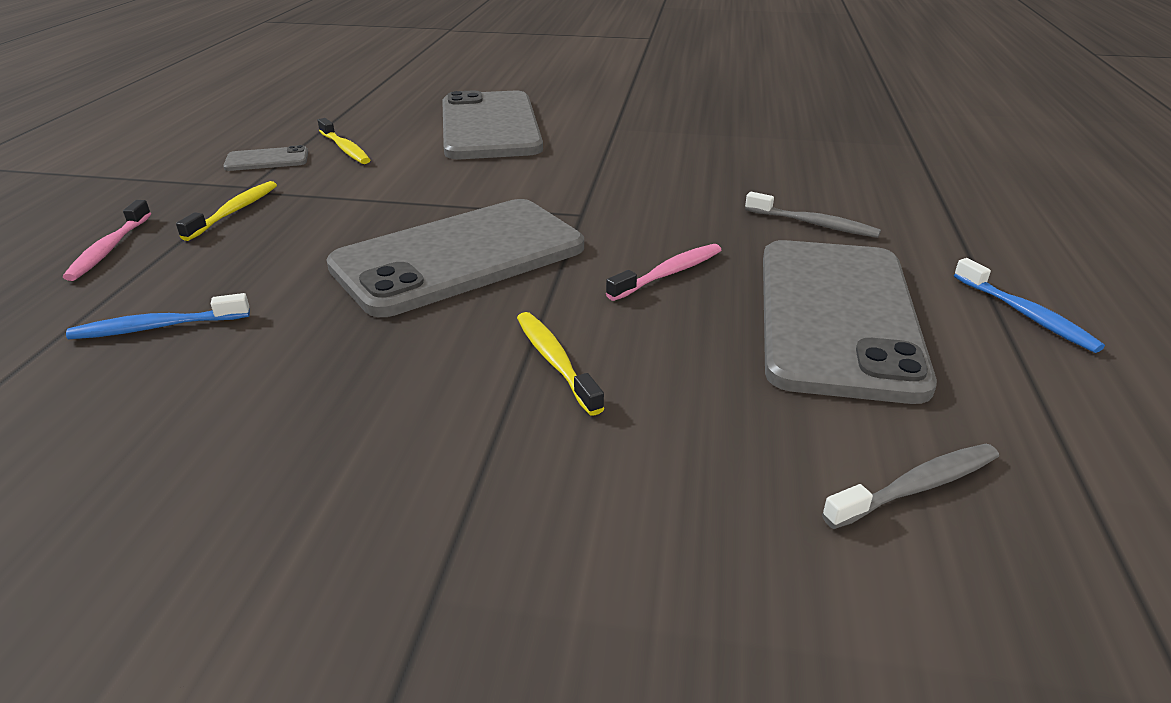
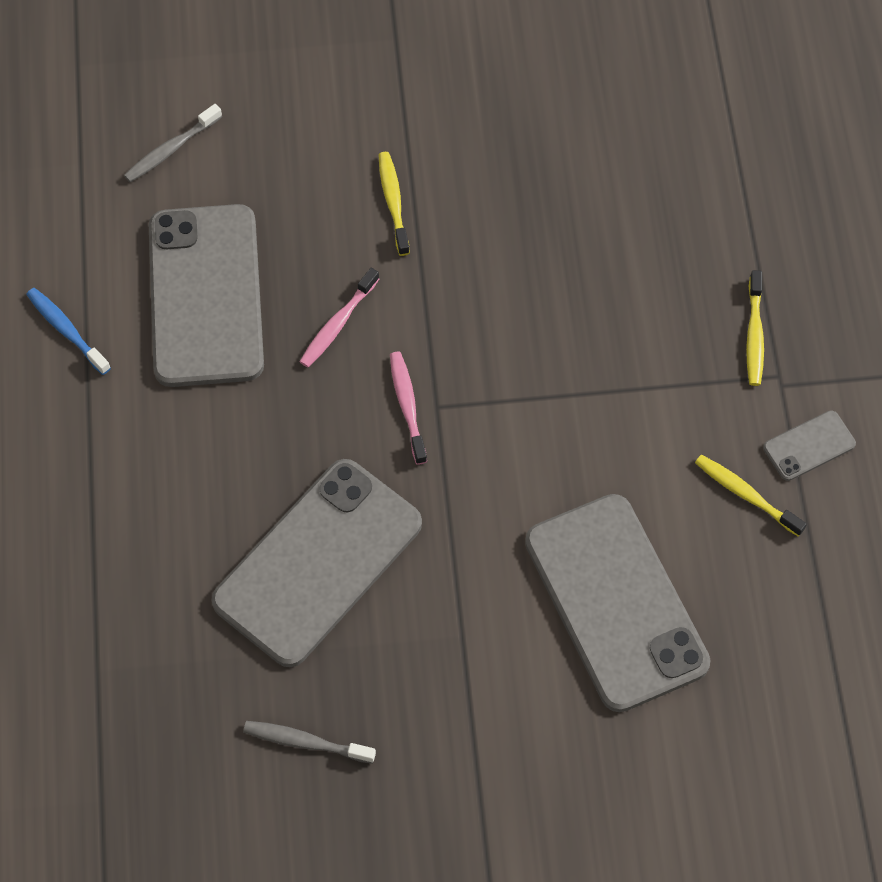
camera: 165 degrees right, 30 degrees up
(109, 249) = (805, 253): pink toothbrush -> pink toothbrush (407, 406)
(157, 327) = (678, 173): blue toothbrush -> none
(459, 257) = (514, 308): grey phone -> grey phone (318, 562)
(555, 361) = (393, 202): yellow toothbrush -> yellow toothbrush turned 150 degrees counterclockwise
(814, 224) = (220, 437): grey toothbrush -> grey toothbrush (305, 742)

